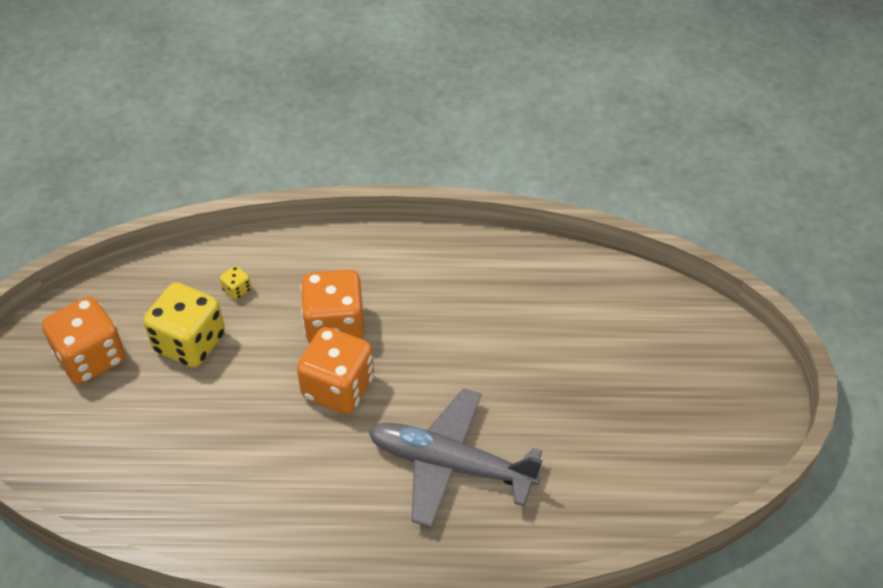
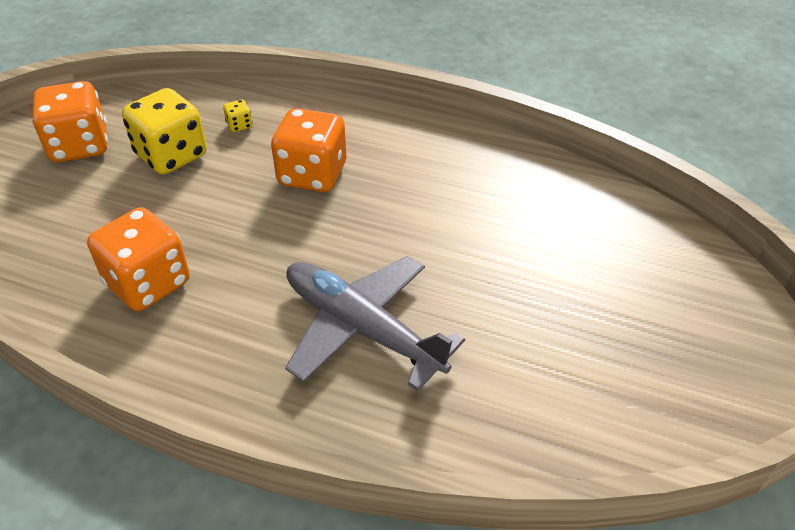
camera: 20 degrees right, 5 degrees down
(338, 388) = (286, 227): orange dice -> orange dice (148, 283)

